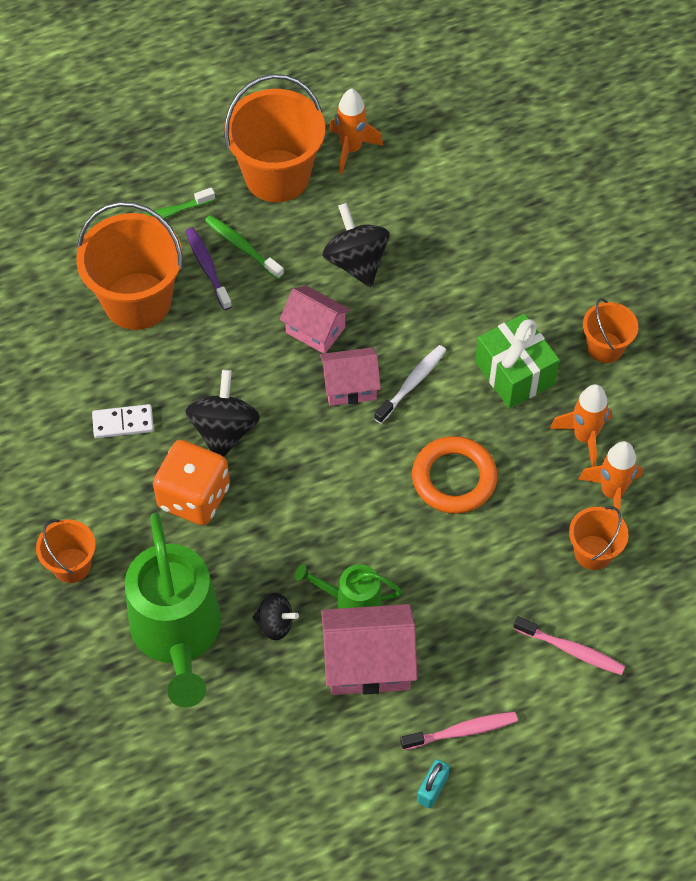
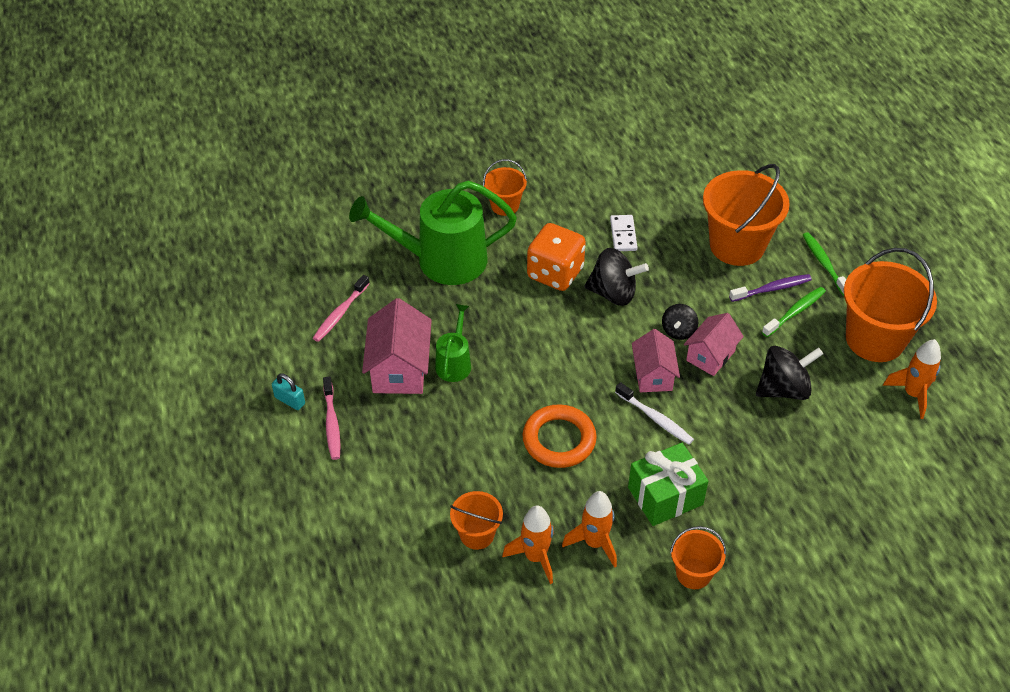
camera: 95 degrees right, 10 degrees down
(275, 624) = (441, 315): black spinning top -> black spinning top (678, 331)
(571, 650) = (387, 506): pink toothbrush -> pink toothbrush (340, 313)

